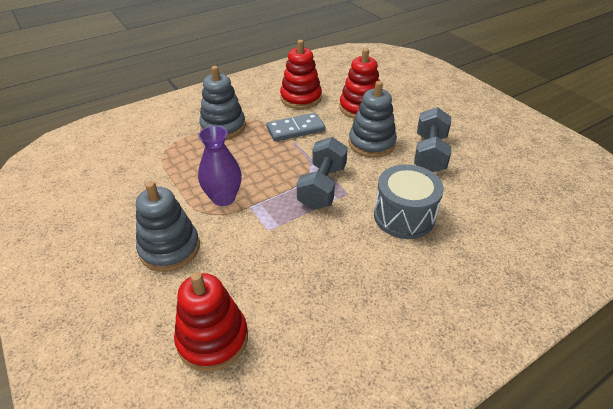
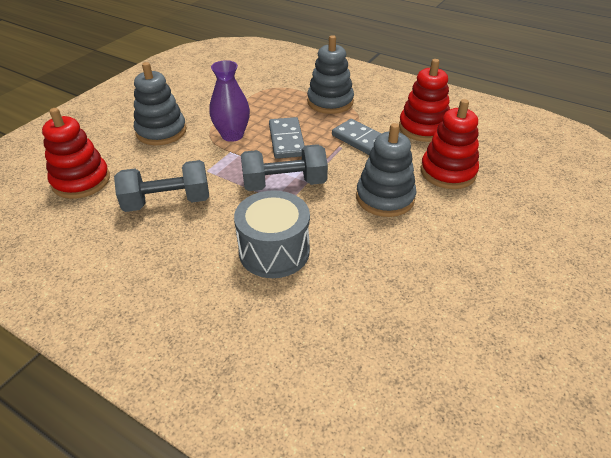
camera: 65 degrees right, 0 degrees up
(260, 167) = (287, 140): none -> grey domino
(429, 154) = (405, 248): grey dumbbell -> grey dumbbell (167, 202)

